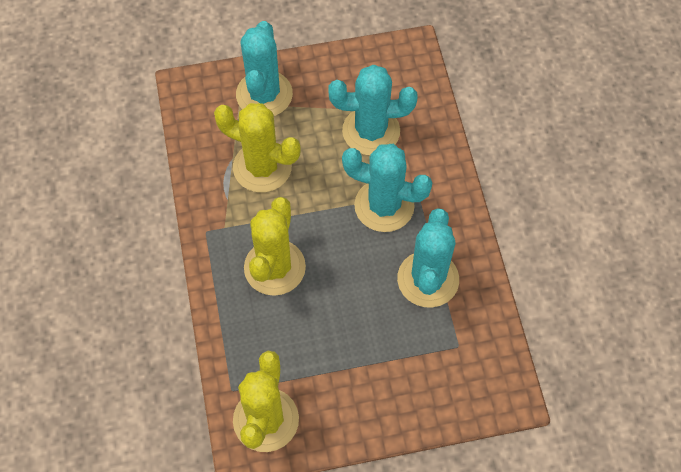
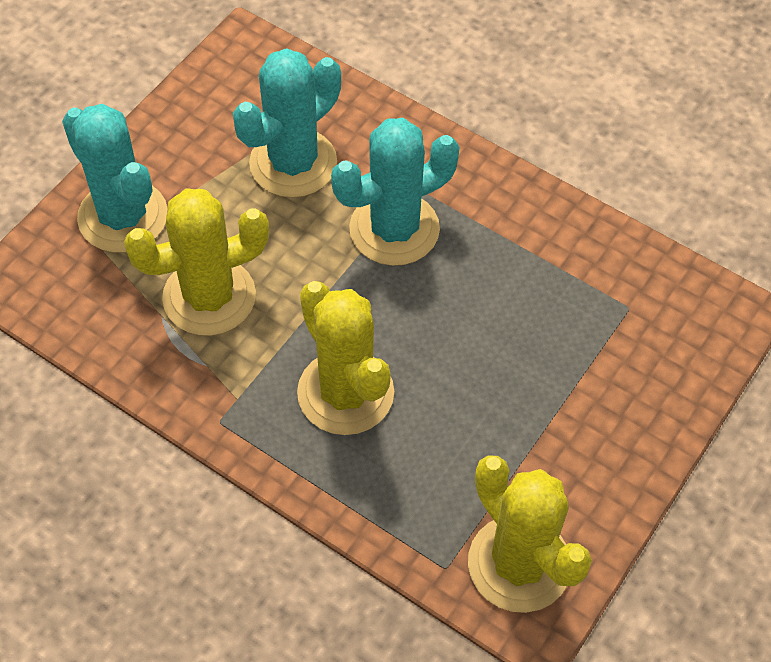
camera: 45 degrees left, 5 degrees down
(428, 279) = (524, 266): turquoise cactus -> none

